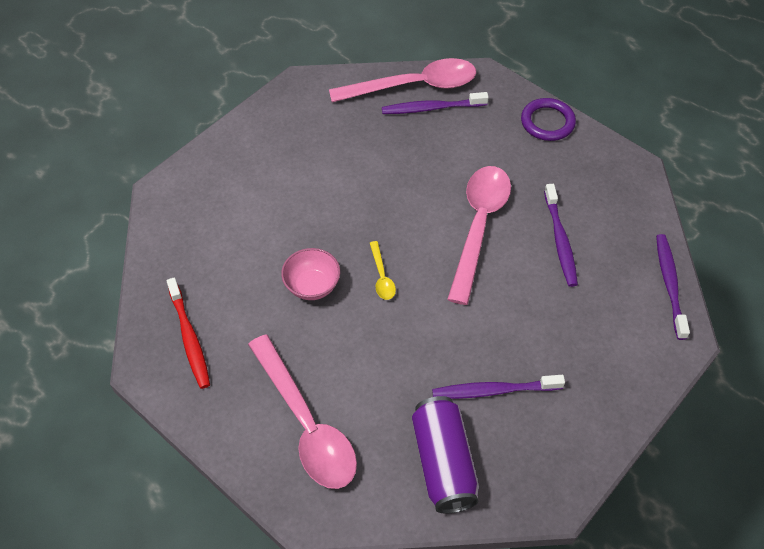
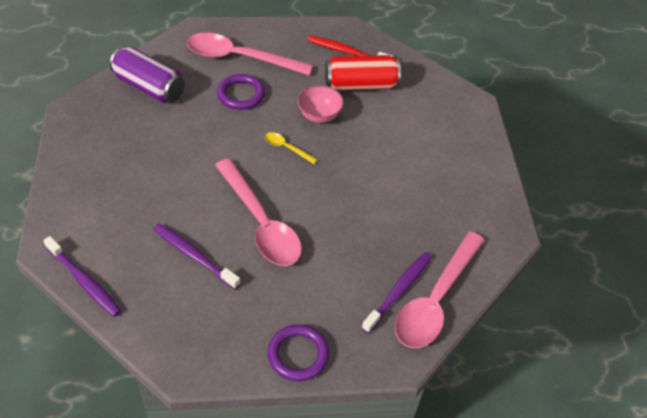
camera: 130 degrees right, 5 degrees down
(231, 288) = (360, 85): none -> red can
(358, 371) = (241, 94): none -> purple ring
(494, 390) = (153, 135): purple toothbrush -> none

